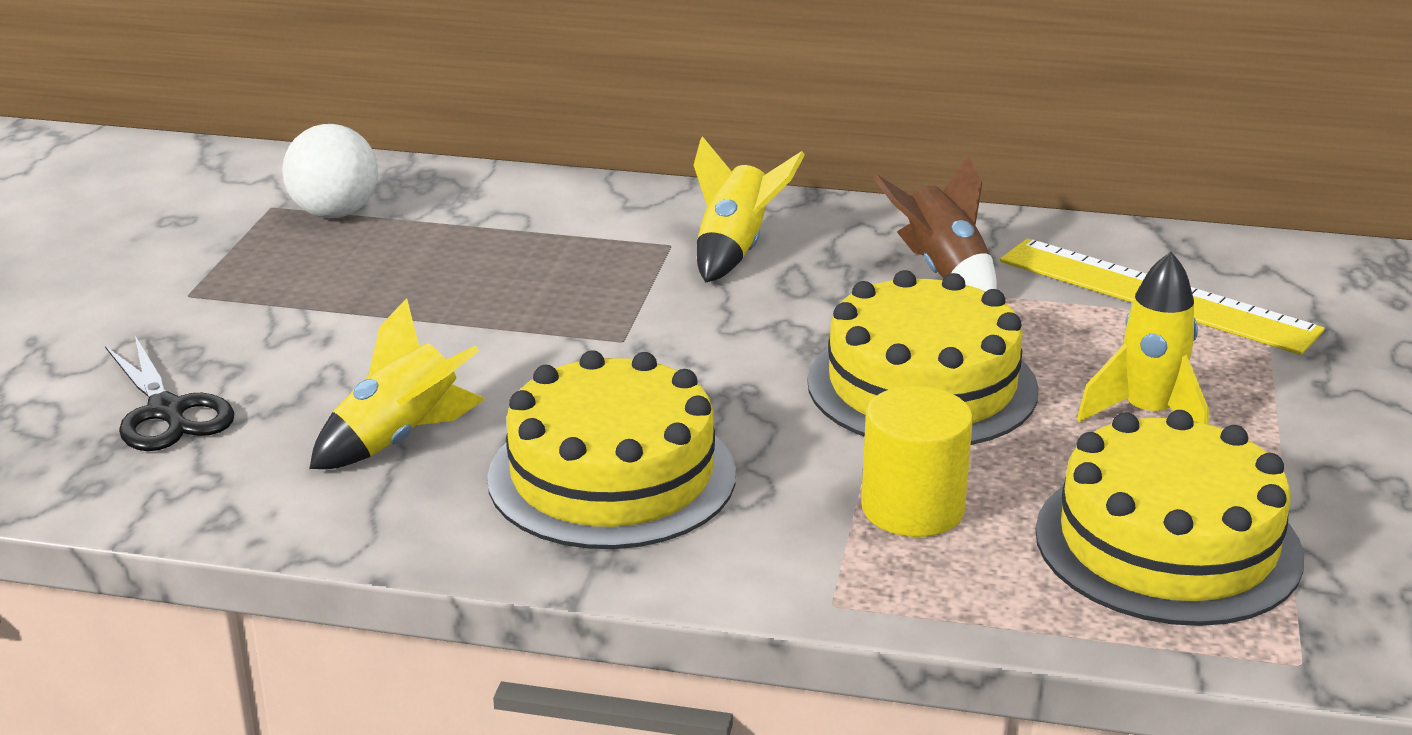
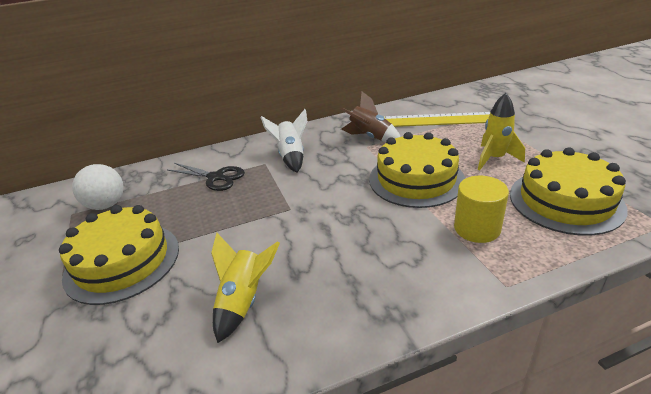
camera: 30 degrees left, 5 degrees up
(167, 412) = (105, 348): black scissors -> black scissors (216, 177)
(612, 476) = (355, 272): yellow cake -> yellow cake (122, 261)
(735, 250) = (291, 156): yellow rocket -> white rocket

